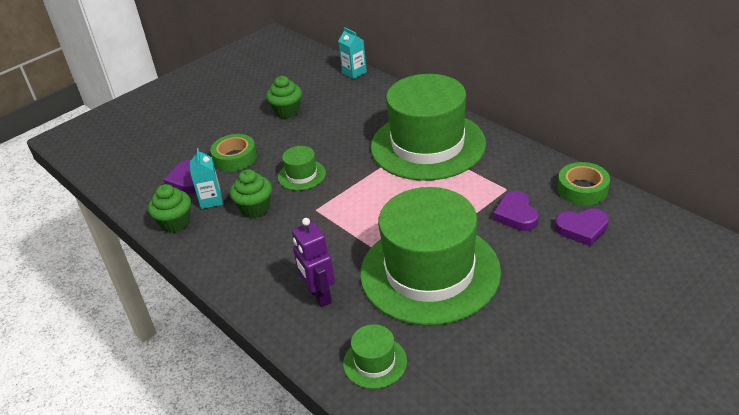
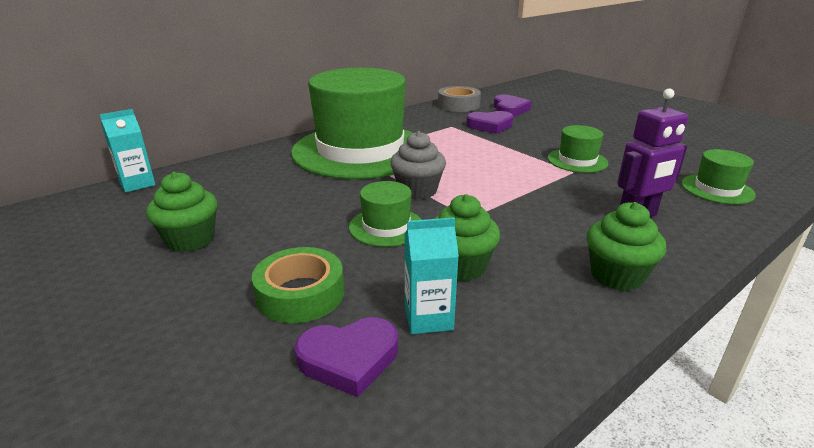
camera: 90 degrees left, 10 degrees down
(175, 223) = (496, 365): green cupcake -> green cupcake (616, 276)
(354, 182) = (417, 191): none -> grey cupcake
(429, 272) = (577, 161): green hat -> green hat, size x0.41
(582, 189) = (458, 105): green tape -> grey tape

